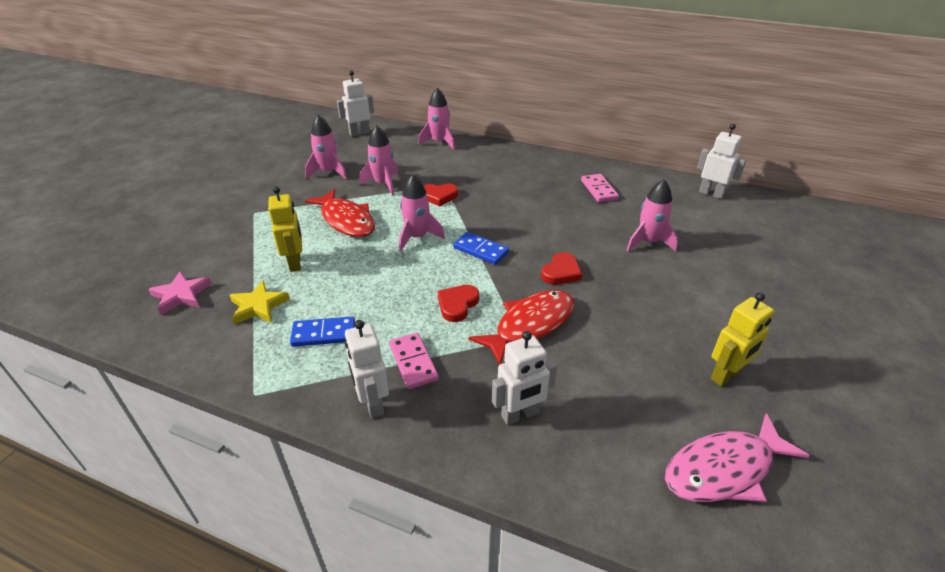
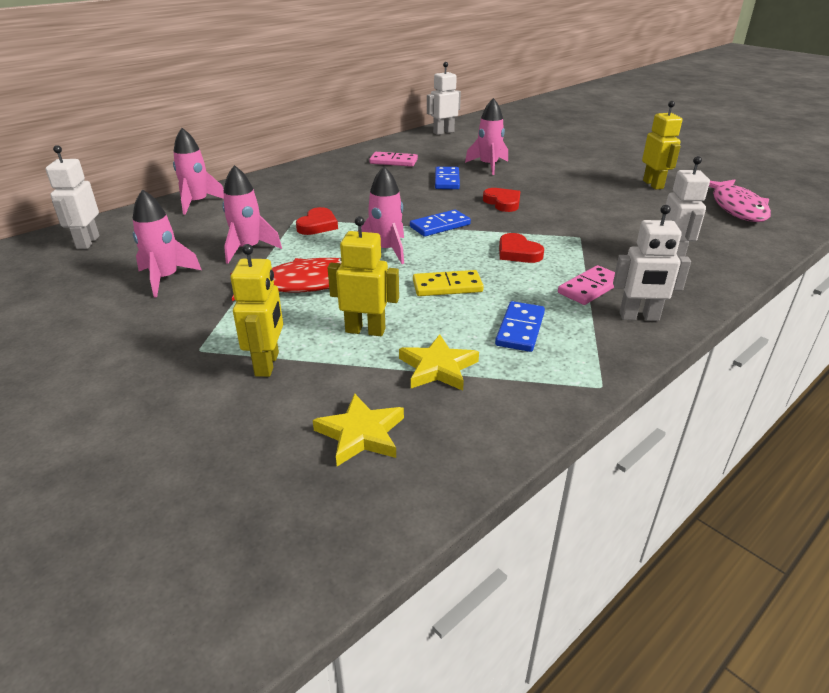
camera: 65 degrees left, 5 degrees down
(181, 295) = (361, 434): pink star -> yellow star
(245, 240) = (267, 364): none -> yellow robot
(374, 281) = (447, 286): none -> yellow domino
(413, 362) = (590, 288): pink domino -> pink domino turned 45 degrees counterclockwise
(530, 325) = (566, 229): red fish -> none
(583, 228) = (447, 180): none -> blue domino

